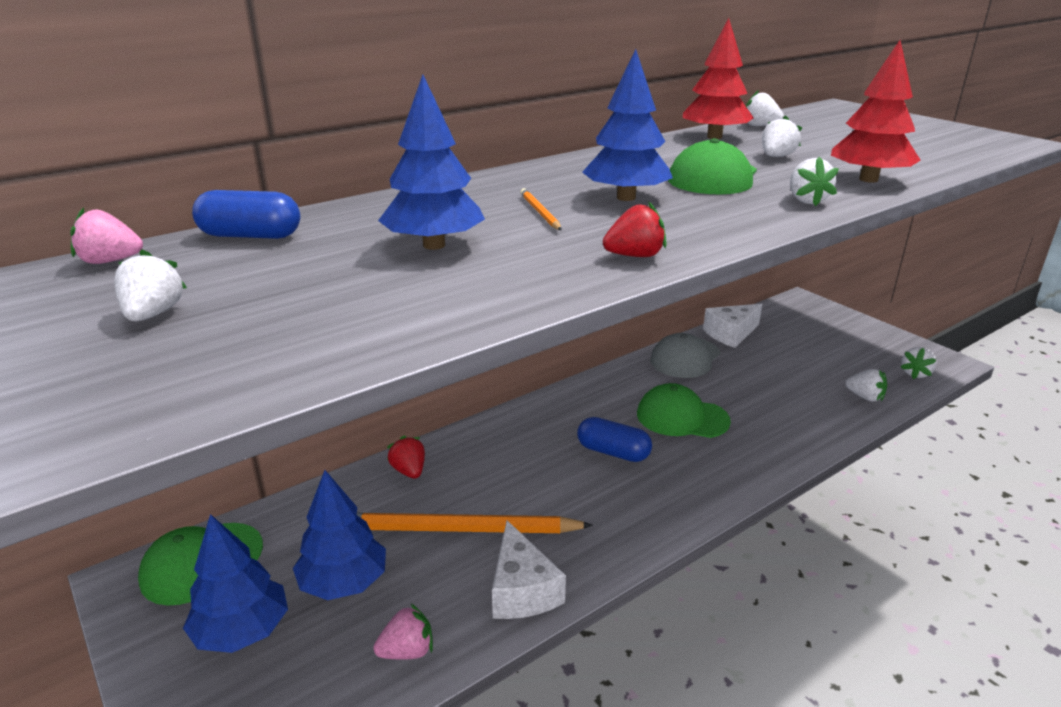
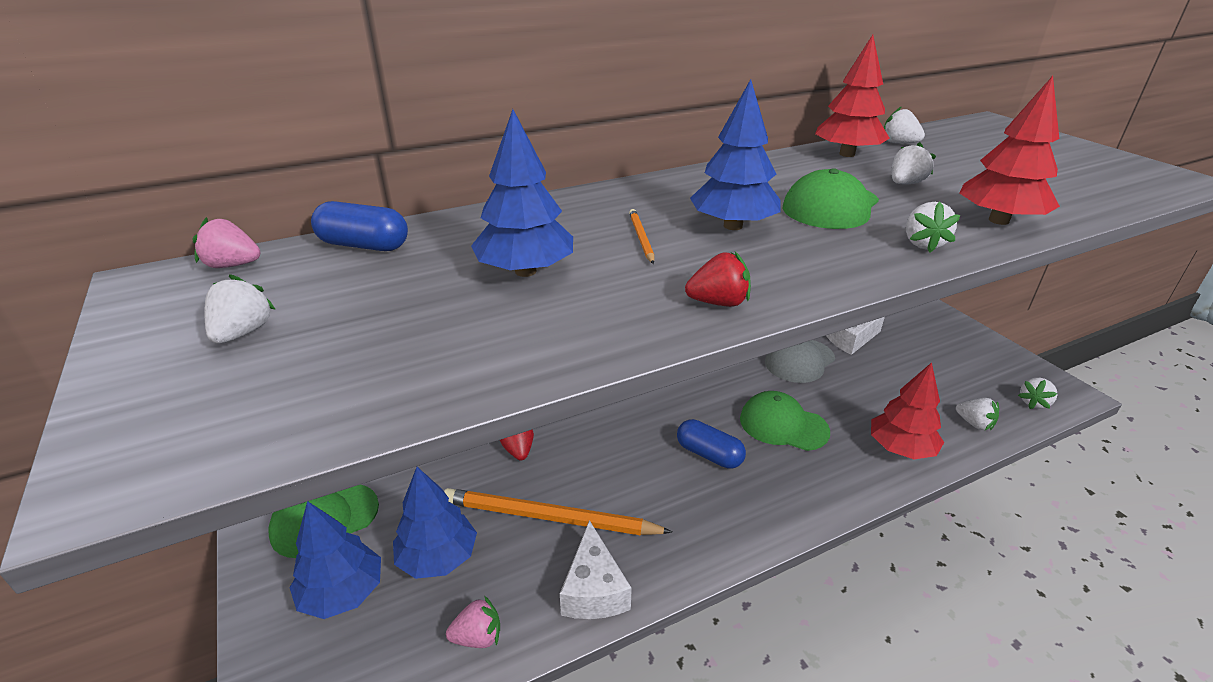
camera: 10 degrees right, 5 degrees up
(801, 426) = (900, 449): none -> red tree

